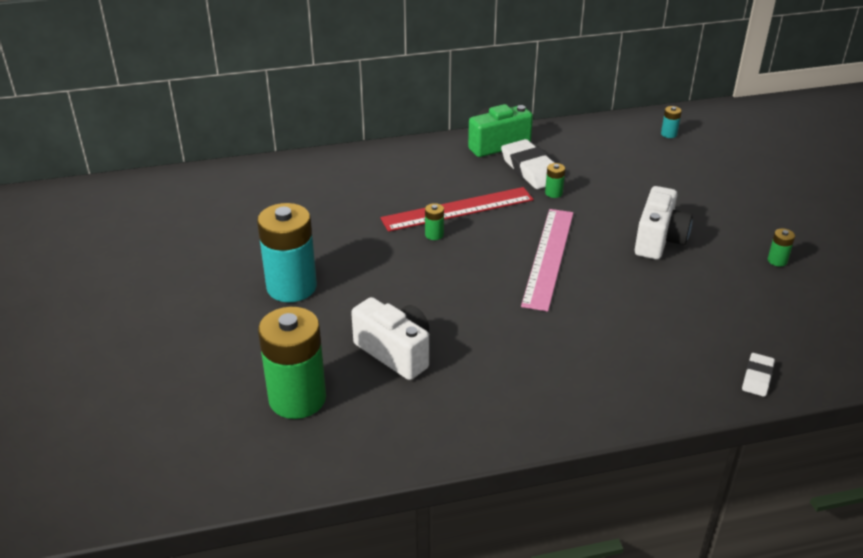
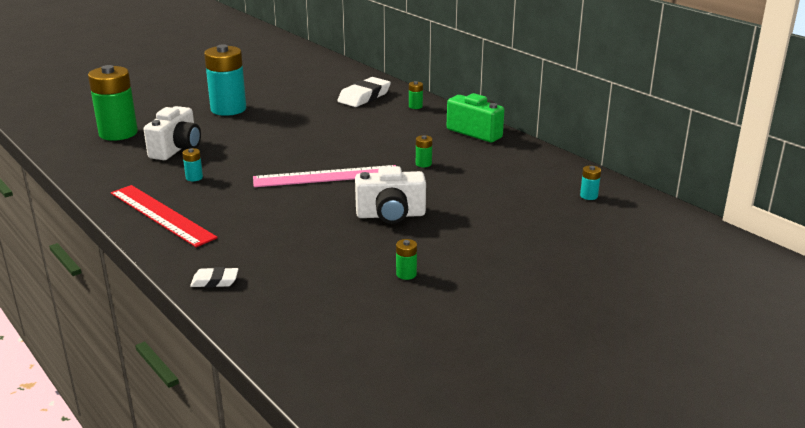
camera: 65 degrees right, 10 degrees down
(434, 235) = (323, 135): green battery -> green battery (415, 106)
(457, 209) = (364, 136): red ruler -> red ruler (161, 215)
(494, 351) = (194, 177): none -> turquoise battery
(530, 169) = (451, 150): white eraser -> white eraser (364, 97)

